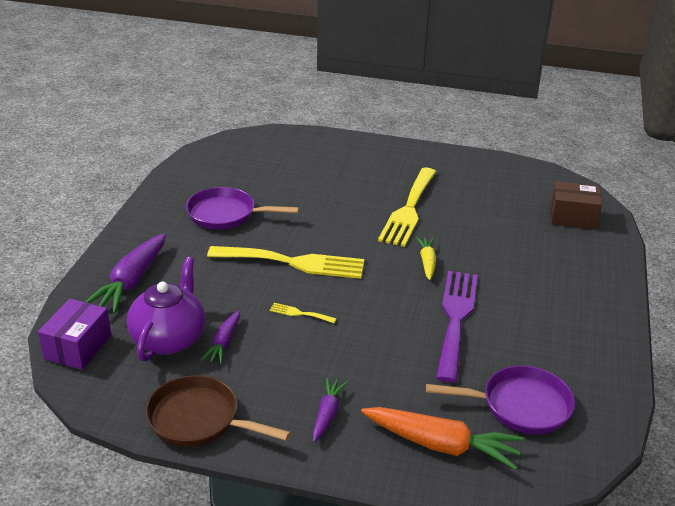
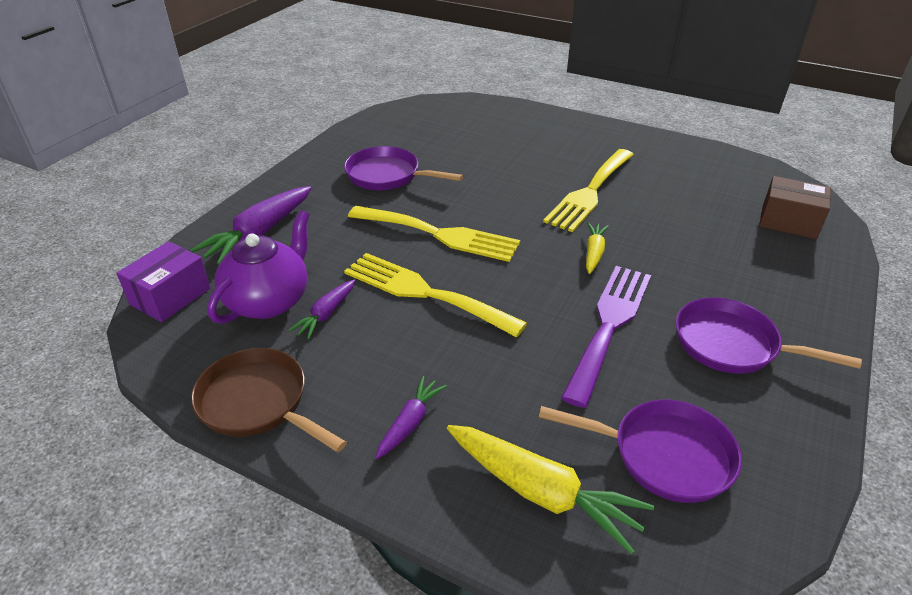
camera: 15 degrees right, 5 degrees up
(299, 313) = (424, 292): yellow fork -> yellow fork, size x2.49
(442, 445) = (542, 493): orange carrot -> yellow carrot
(550, 320) = (732, 344): none -> purple pan

